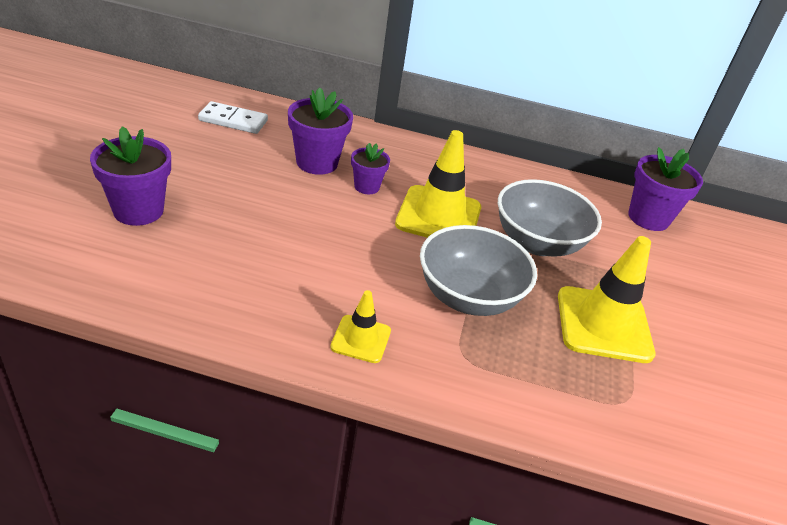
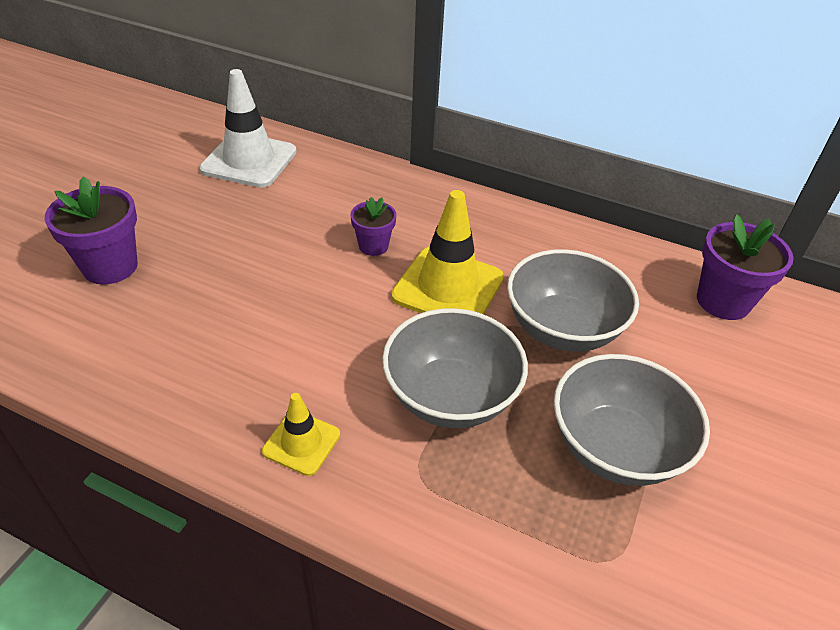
camera: 15 degrees right, 5 degrees up
(233, 120) = (249, 160): white domino -> white traffic cone
(317, 163) = (325, 214): purple flower pot -> none
(603, 324) = (615, 447): yellow traffic cone -> grey bowl

